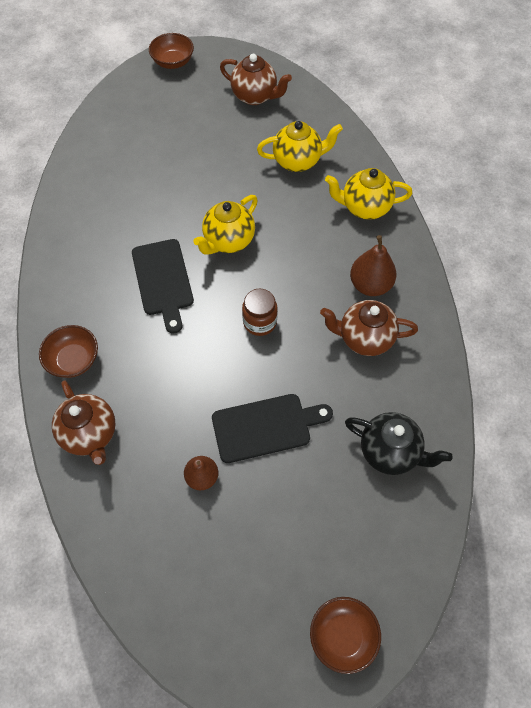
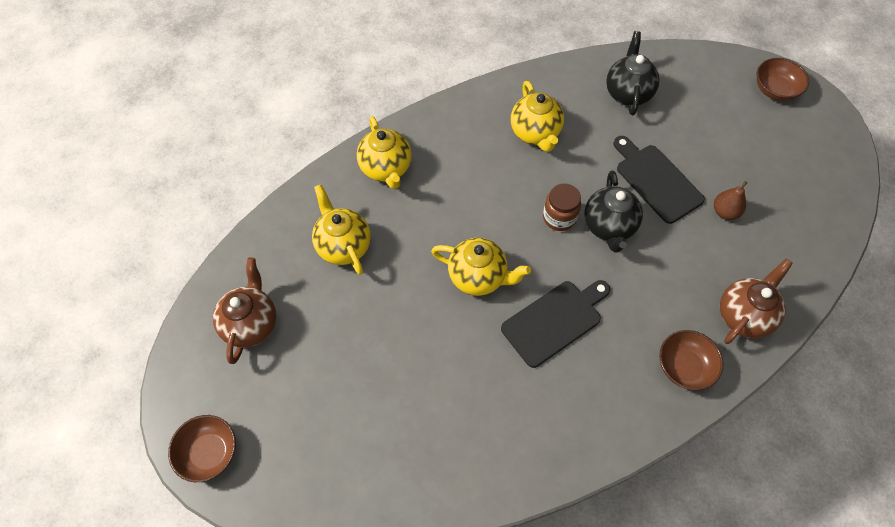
camera: 110 degrees left, 0 degrees up
(232, 359) = (609, 227): none -> black teapot
(364, 338) = (535, 133): brown teapot -> yellow teapot
(370, 285) = (477, 142): brown pear -> none

